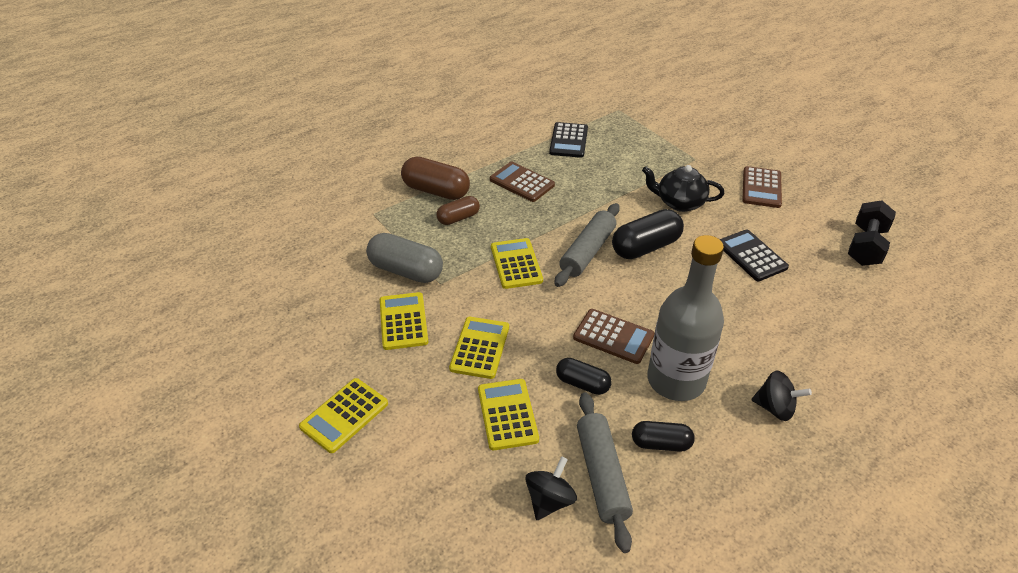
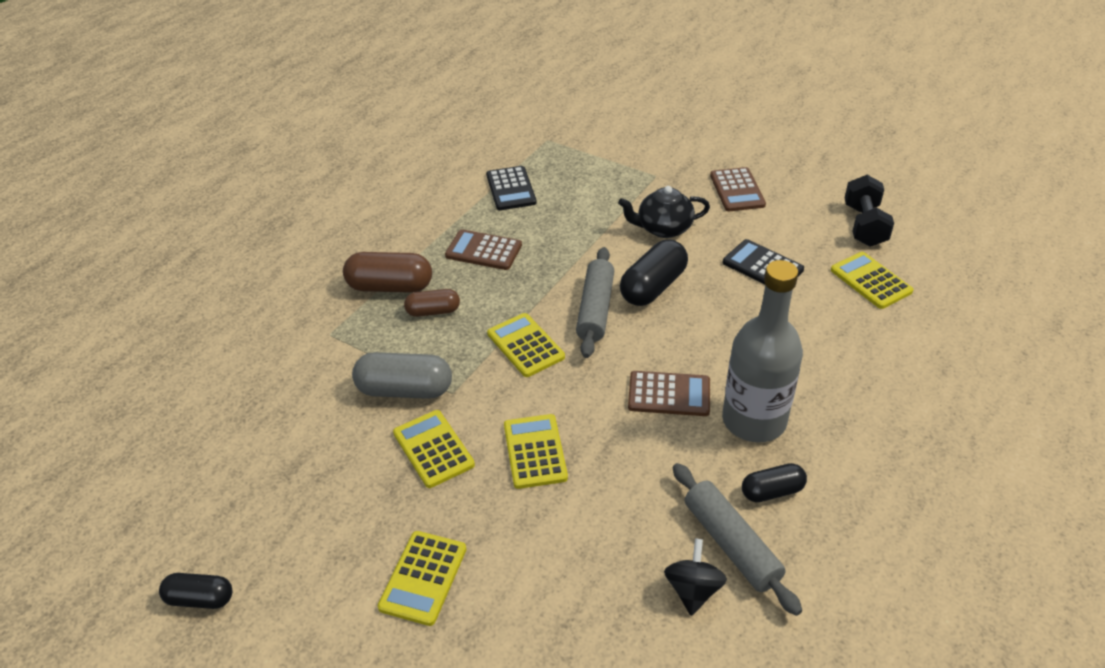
camera: 20 degrees left, 0 degrees up
(458, 218) = (433, 311): brown capsule -> brown capsule turned 45 degrees clockwise
(507, 414) = (602, 514): yellow calculator -> yellow calculator (870, 281)
(582, 384) = (663, 455): black capsule -> black capsule (200, 599)
(775, 408) = (860, 417): black spinning top -> none

